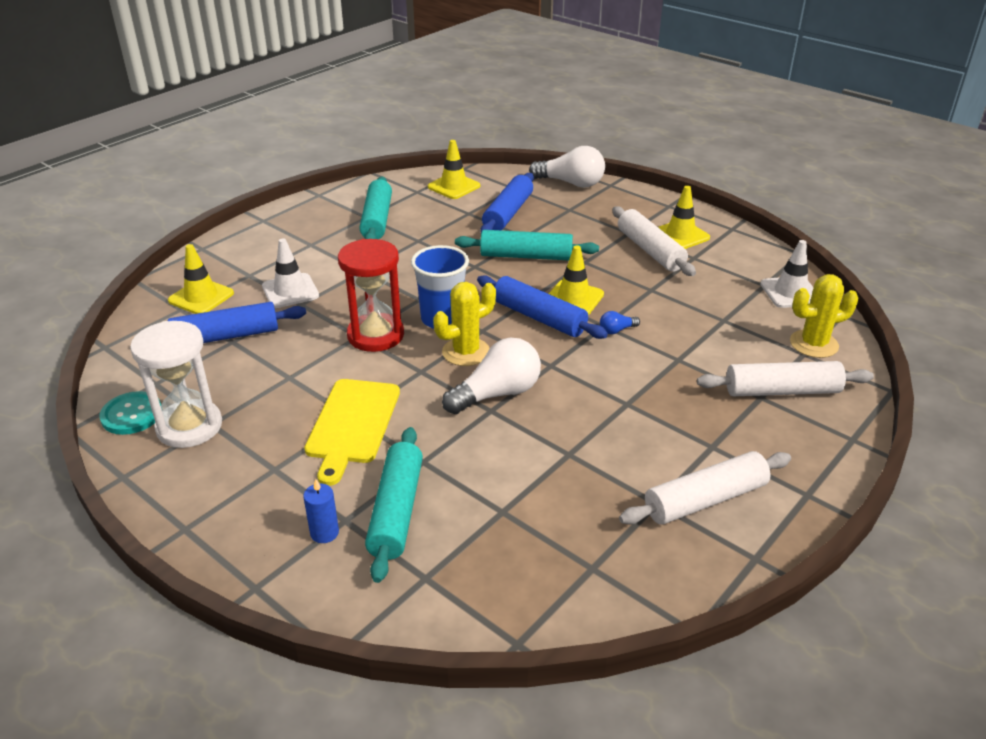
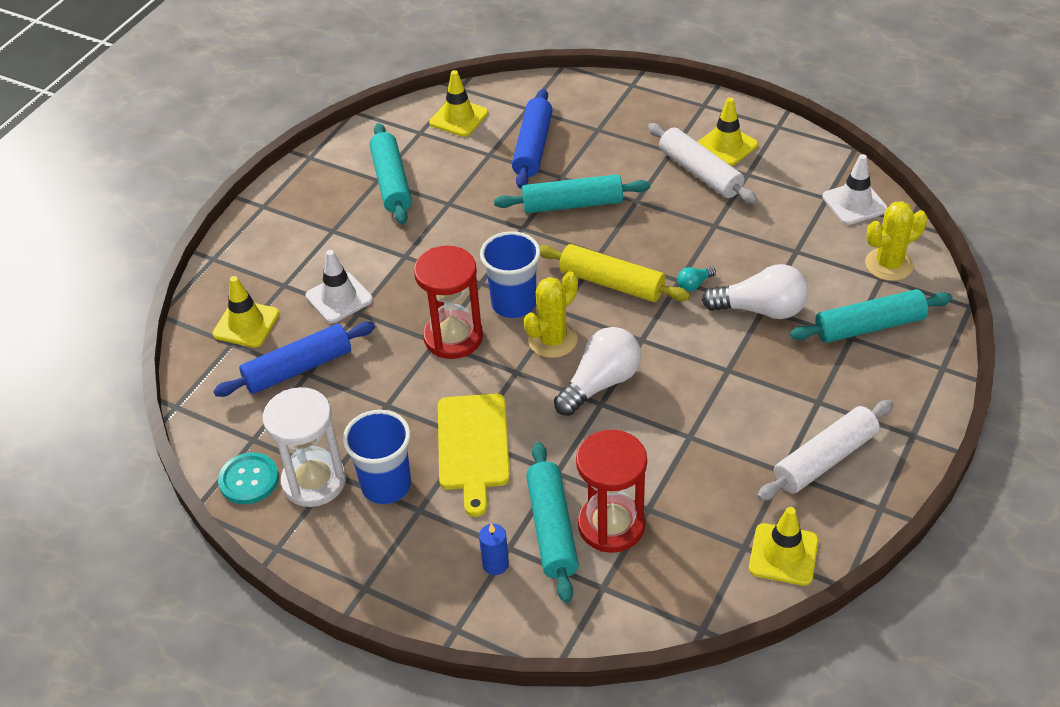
camera: 10 degrees left, 10 degrees up
(253, 443) = (386, 486): none -> blue cup
(458, 519) = (611, 525): none -> red hourglass
(539, 317) = (611, 283): blue rolling pin -> yellow rolling pin
(571, 183) = (588, 90): white light bulb -> white light bulb (760, 309)
(573, 298) = (639, 252): yellow traffic cone -> yellow traffic cone (783, 554)
(616, 330) = (694, 284): blue light bulb -> turquoise light bulb
(782, 391) = (869, 326): white rolling pin -> turquoise rolling pin

